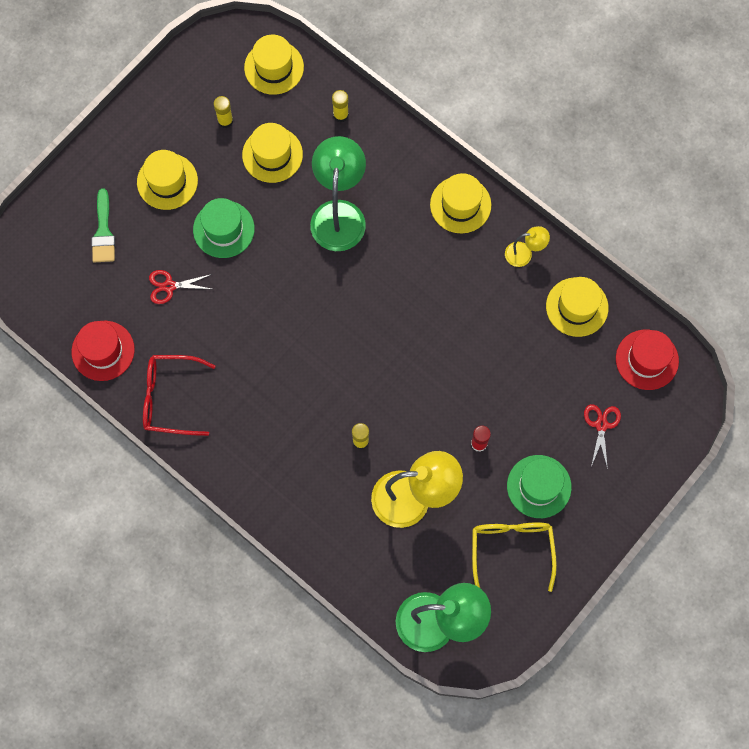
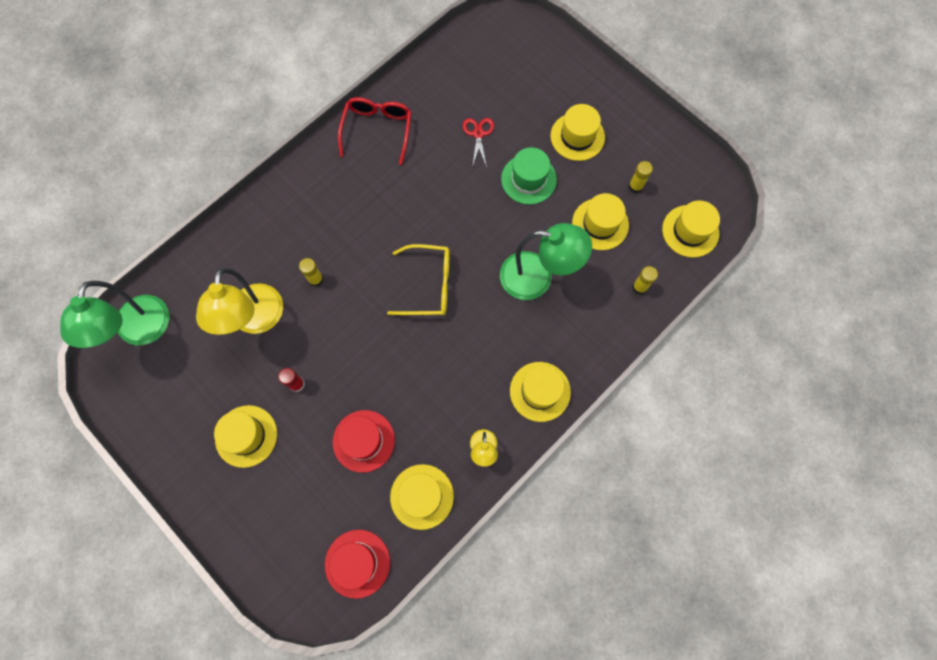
camera: 95 degrees right, 0 degrees up
(103, 232) = (532, 86): green brush -> none
(103, 350) = (426, 82): red hat -> red hat (363, 441)
(511, 549) = (192, 403): yellow glasses -> yellow glasses (429, 285)
(539, 486) = (246, 436): green hat -> yellow hat
(601, 425) = (296, 506): red scissors -> none

